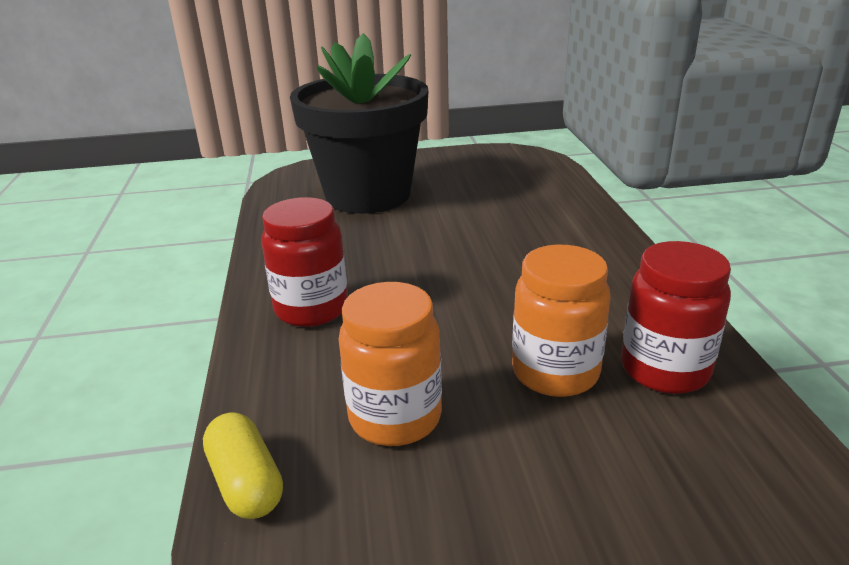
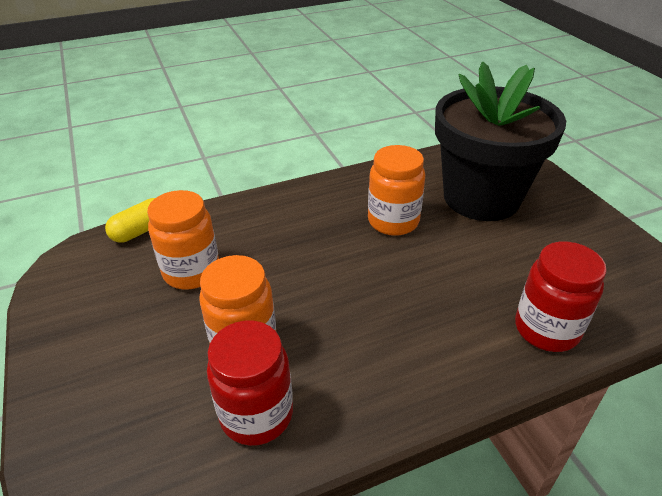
camera: 75 degrees right, 10 degrees up
(311, 309) = (299, 212): red jar -> red jar (546, 329)
(376, 247) = (393, 221): none -> orange jar

